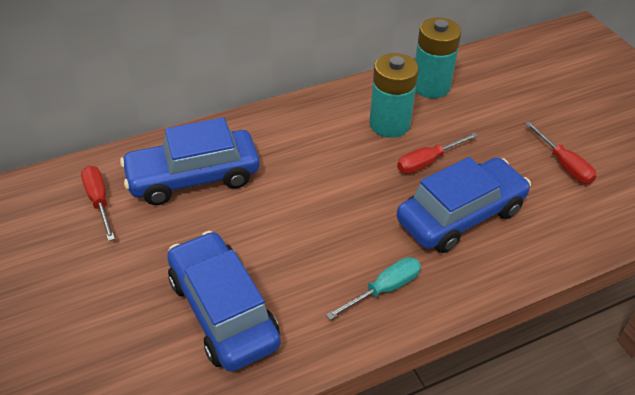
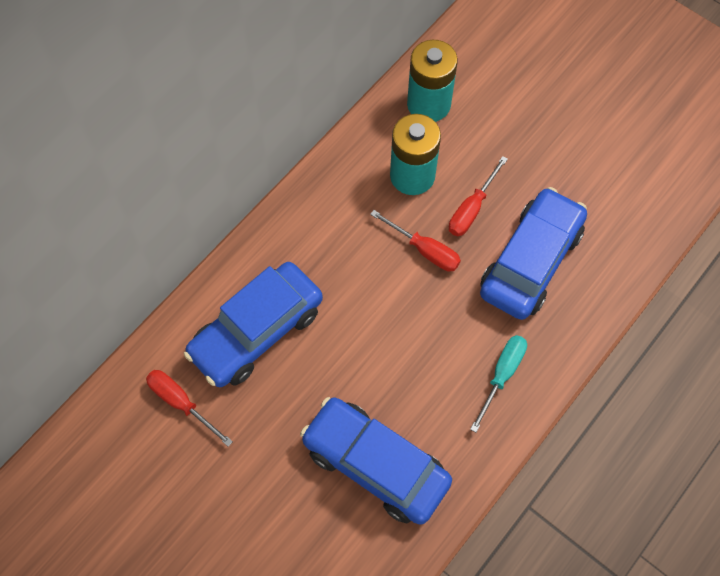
camera: 25 degrees left, 20 degrees up
(564, 164) = (598, 156): red screwdriver -> red screwdriver (424, 250)

